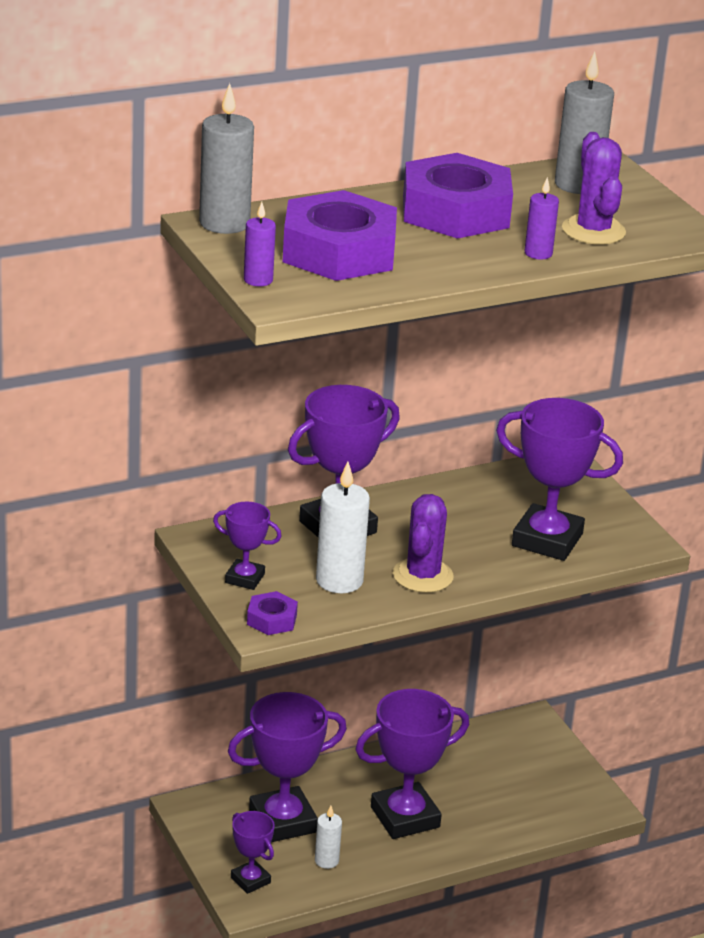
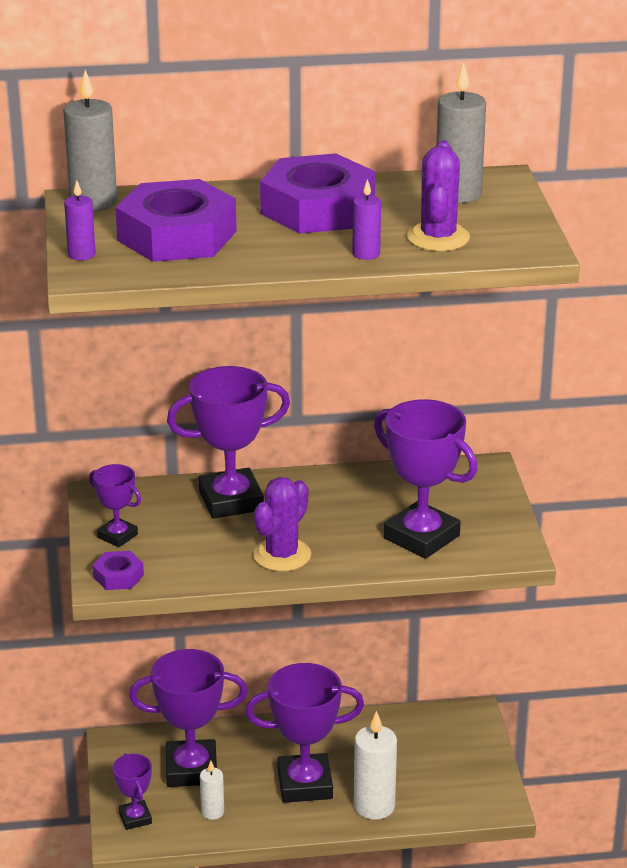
camera: 20 degrees right, 0 degrees up
(339, 580) = (202, 549): white candle -> white candle (374, 806)

